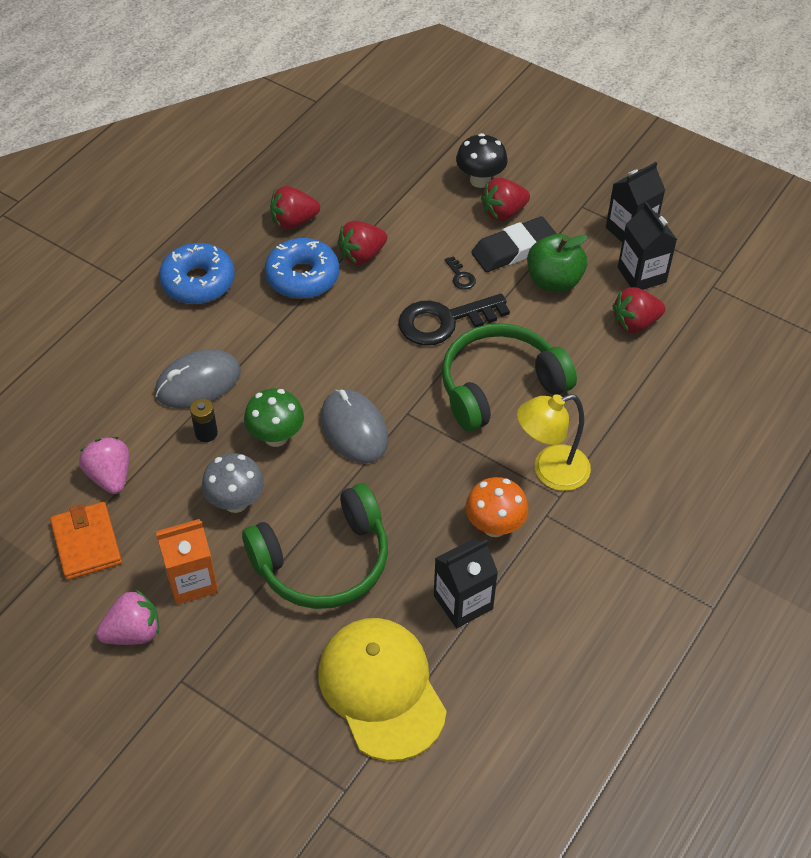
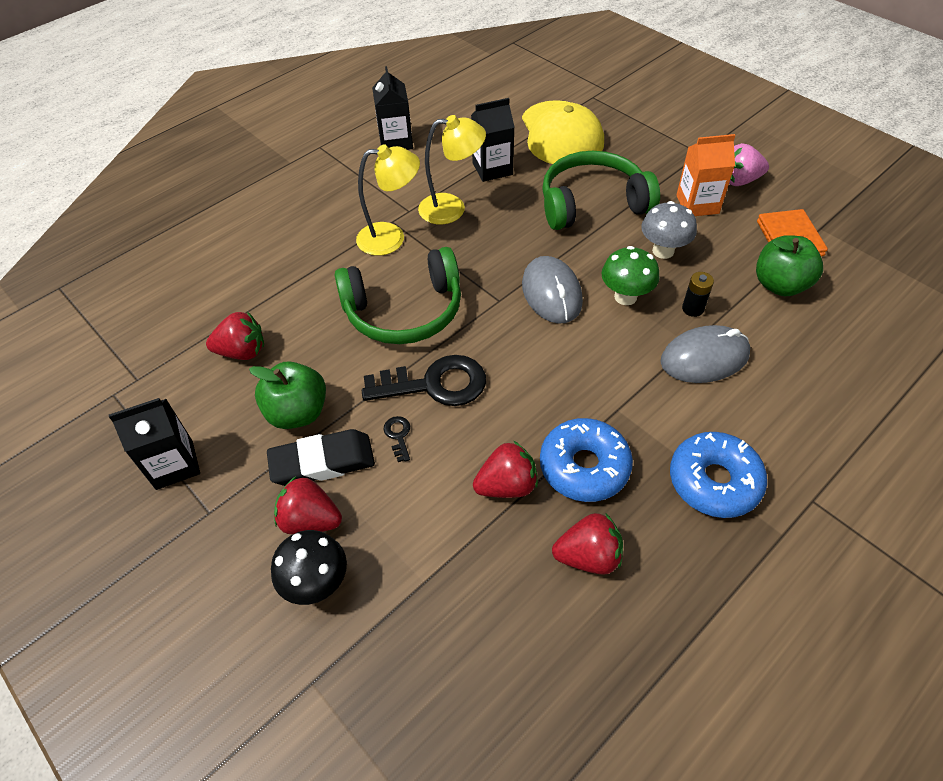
camera: 165 degrees left, 0 degrees up
(110, 476) = (780, 285): pink strawberry -> green apple
(494, 526) = (452, 208): orange mushroom -> yellow lamp
(503, 212) = (310, 520): red strawberry -> red strawberry turned 150 degrees counterclockwise
(641, 275) = (200, 404): black carton -> black carton (396, 142)

